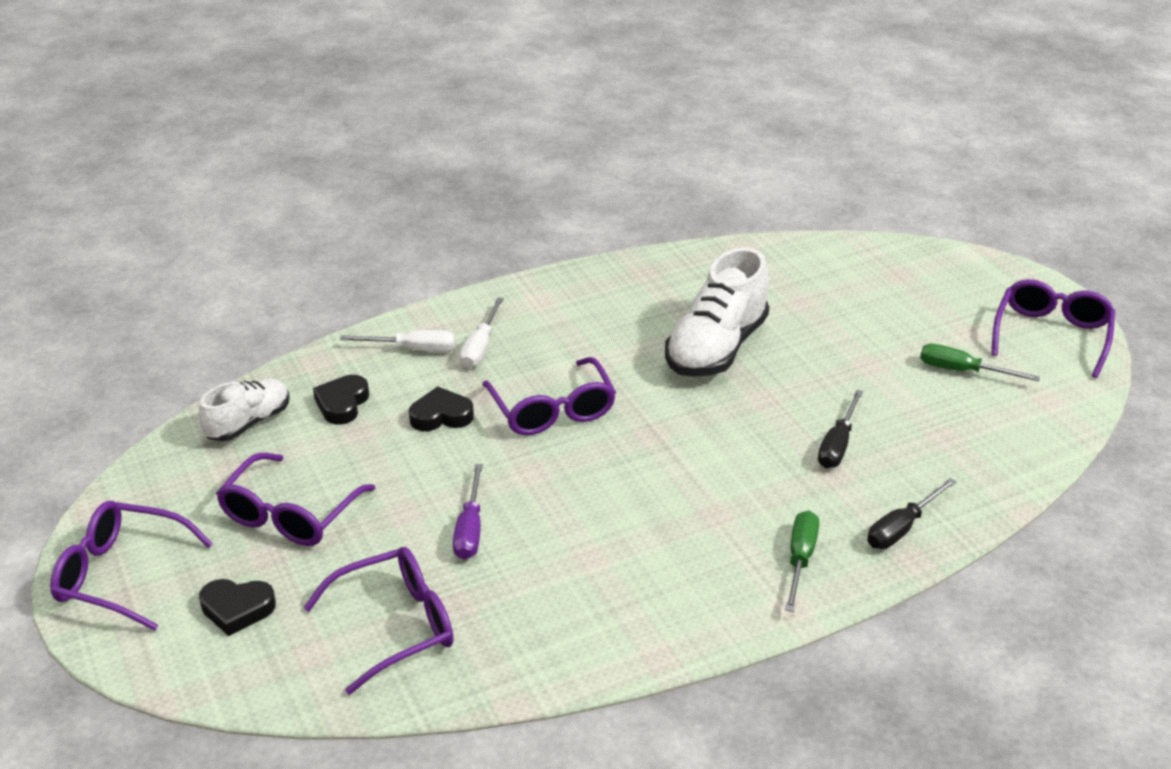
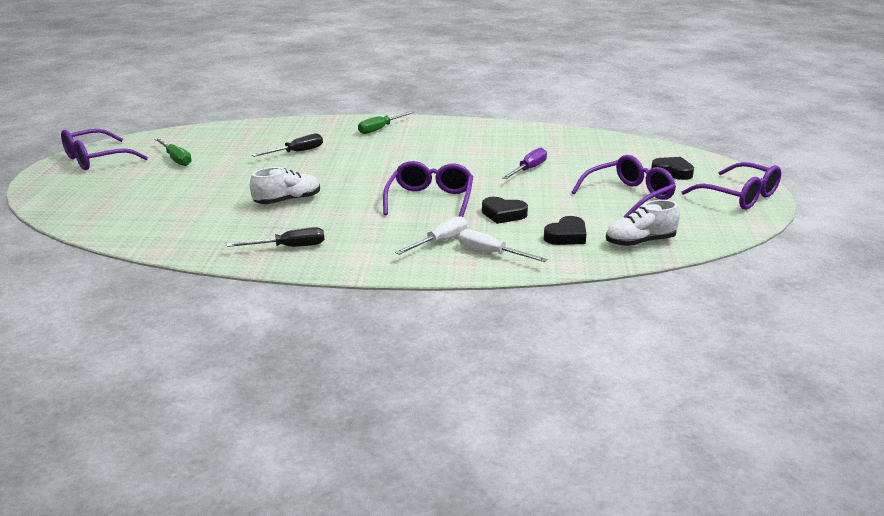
camera: 150 degrees left, 10 degrees down
(394, 626) = (592, 151): purple glasses -> none
(716, 348) = (287, 201): white shoe -> white shoe, size x0.60
(901, 528) = (320, 126): black screwdriver -> black screwdriver (289, 247)

